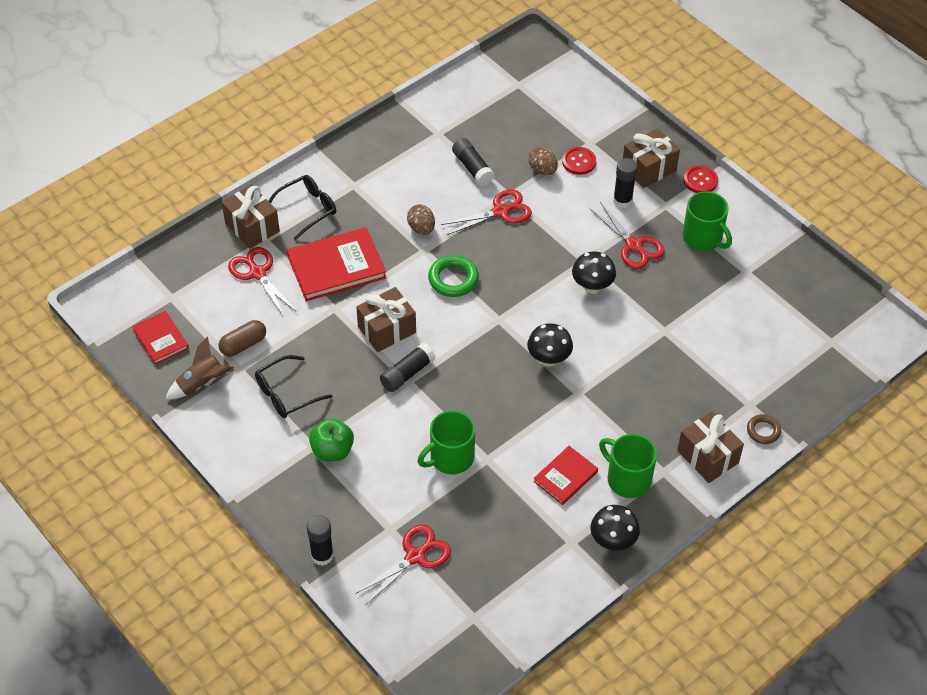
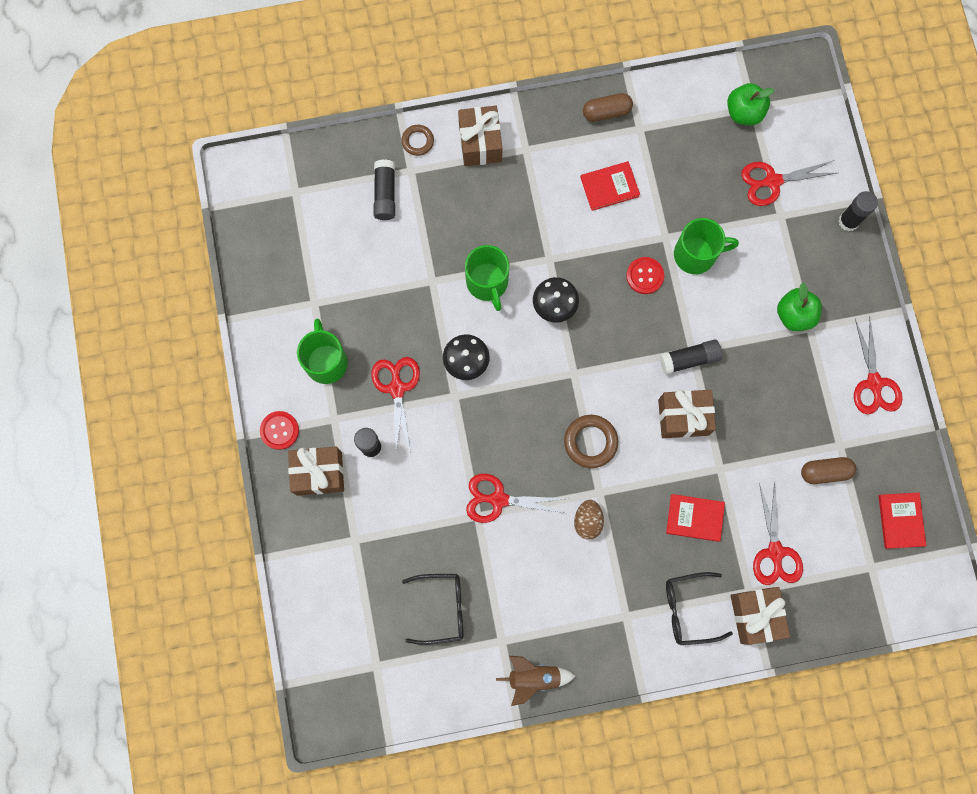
camera: 150 degrees left, 25 degrees up
(201, 384) = (882, 448): brown rocket -> brown rocket (533, 677)
(231, 430) = (874, 383): none -> red scissors
(286, 394) = (809, 395): black glasses -> black glasses (442, 608)
(336, 267) = (694, 518): red book -> red book, size x0.58
(453, 279) = (590, 442): green ring -> brown ring
(472, 168) = (493, 572): black glue stick -> black glue stick (385, 194)
(480, 608) = (744, 112): none -> green apple
(542, 170) = (425, 530): brown egg -> none
(579, 162) = (382, 521): red button -> red button (645, 276)
(613, 541) = (606, 112): black mushroom -> brown capsule
(627, 479) = (559, 158): green mug -> green mug (487, 283)

